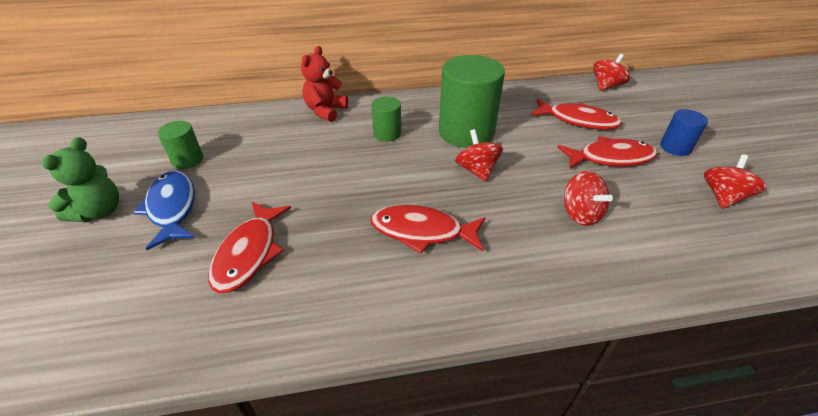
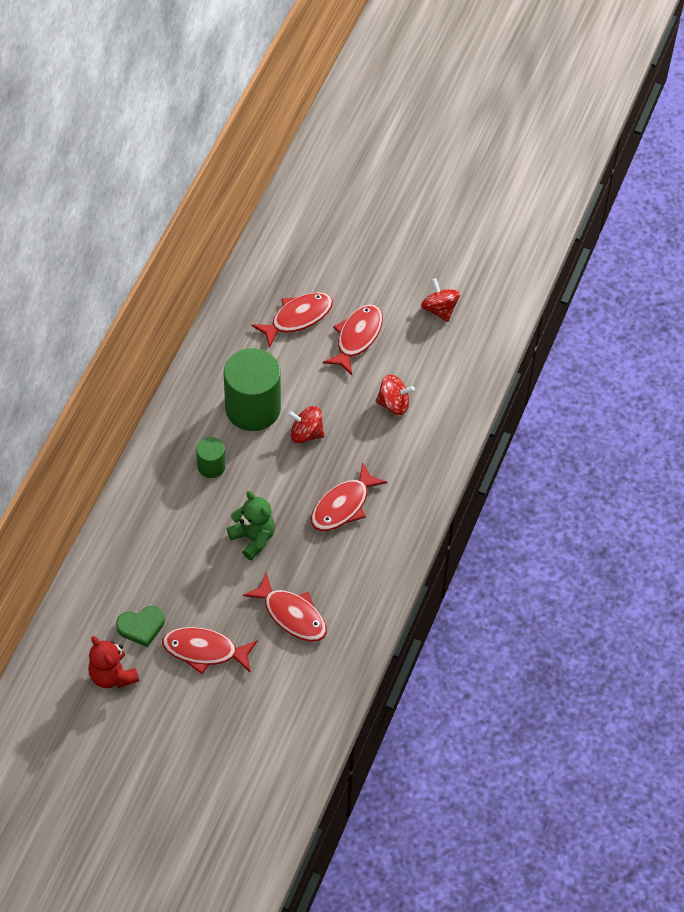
camera: 60 degrees left, 15 degrees up
(99, 211) = (174, 700): green teddy bear -> green teddy bear (253, 538)
(172, 207) = (204, 651): blue fish -> red fish
(188, 160) = (141, 627): green cylinder -> green heart
(325, 111) = (136, 495): red teddy bear -> red teddy bear (112, 675)
(606, 86) = (266, 252): red spinning top -> none
(675, 147) = (377, 285): blue cylinder -> none

